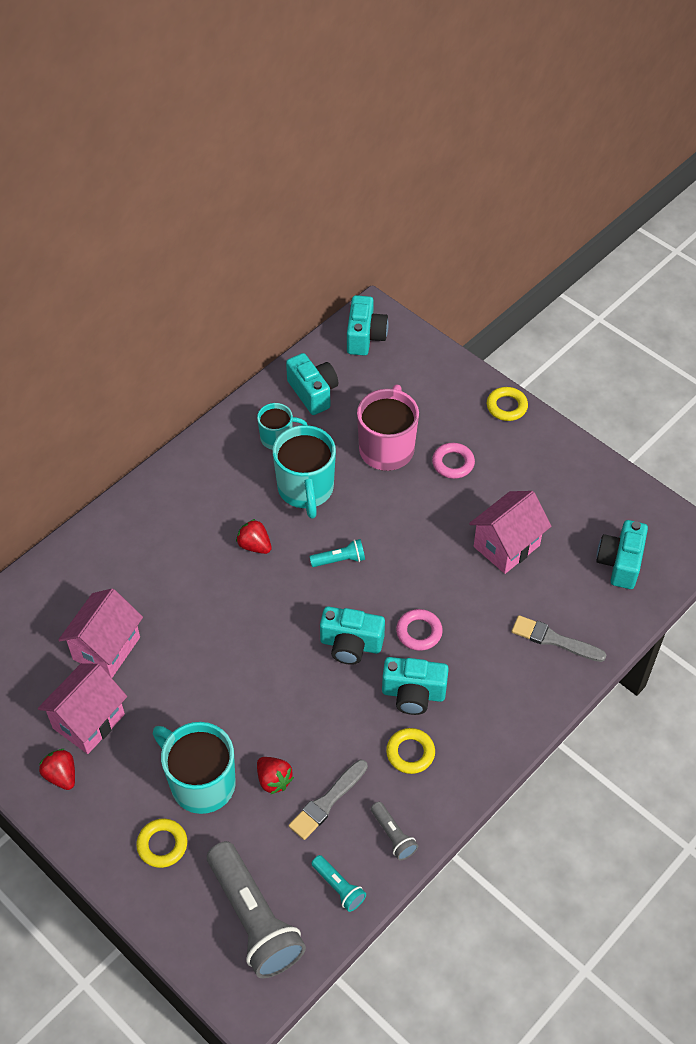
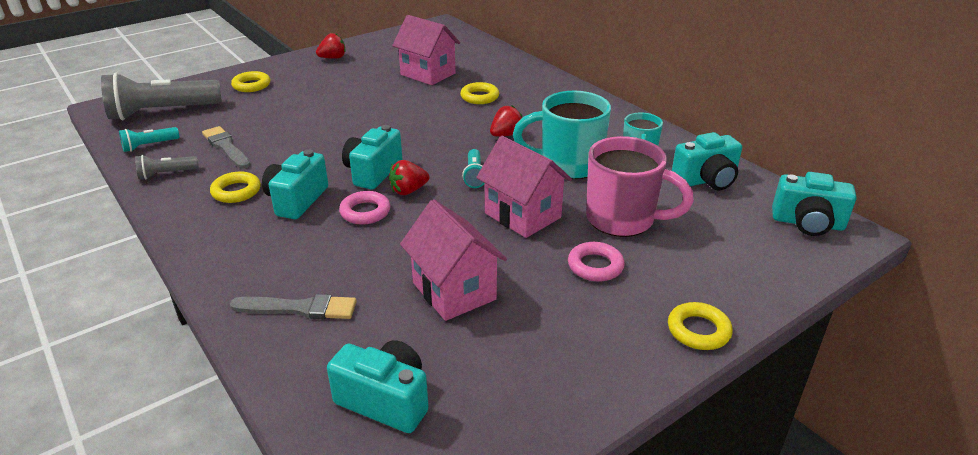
camera: 100 degrees right, 20 degrees down
(88, 721) = (369, 67): pink house -> pink house (523, 215)
(167, 583) = (479, 97): none -> yellow ring
(201, 783) = (288, 100): turquoise mug -> none
(274, 780) = (266, 127): red strawberry -> red strawberry (408, 191)
(554, 640) = (299, 308): grey brush -> grey brush turned 60 degrees clockwise

